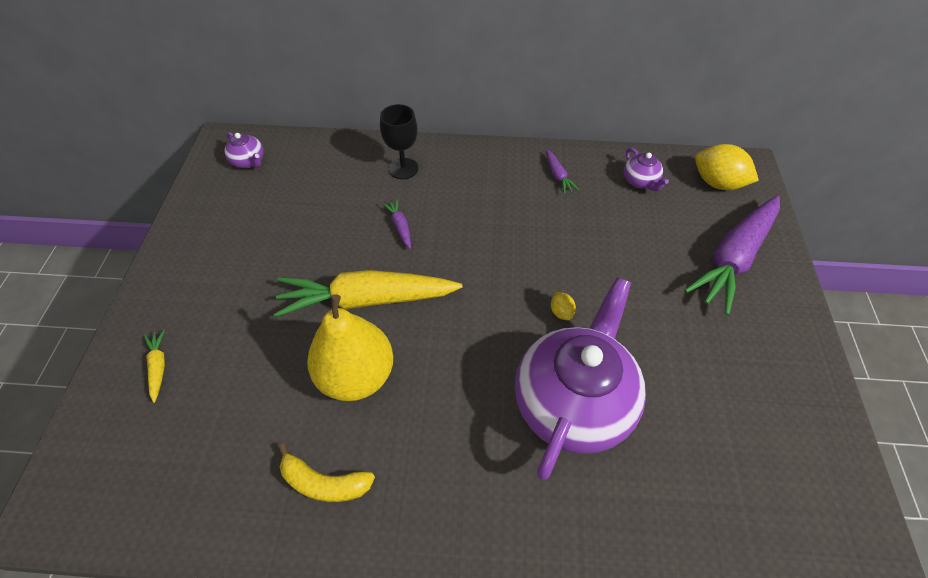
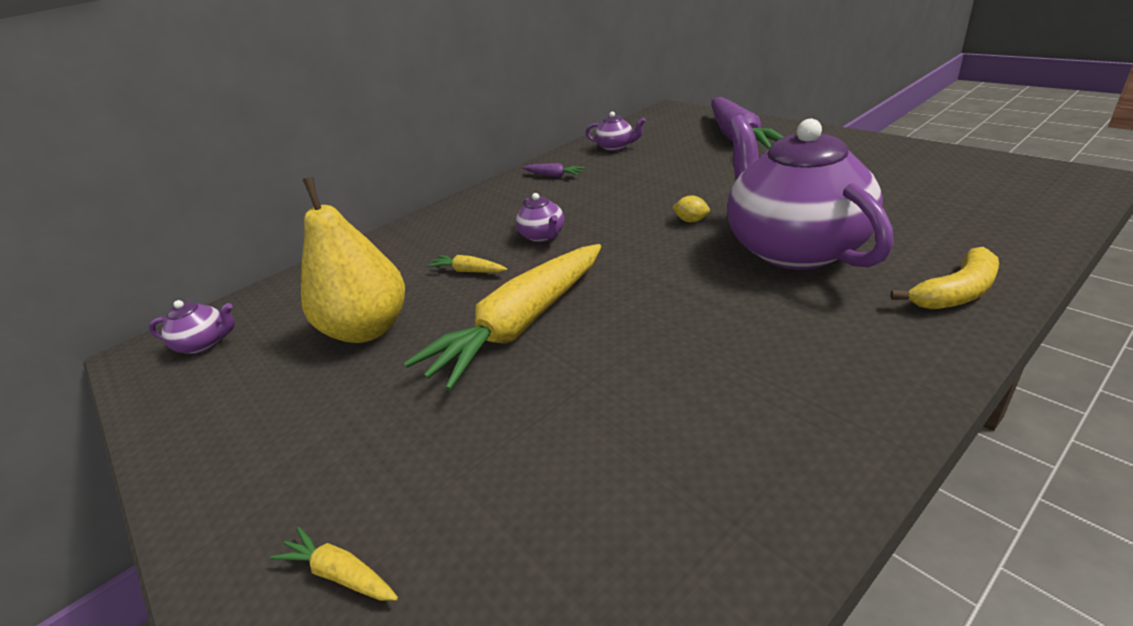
camera: 40 degrees left, 20 degrees down
(324, 483) = (725, 459): yellow banana -> yellow banana (955, 293)
(356, 375) = (605, 371): yellow pear -> yellow pear (369, 329)
(400, 226) = (469, 271): purple carrot -> yellow carrot
(403, 168) = (410, 245): black goblet -> none
(470, 235) = (543, 236): none -> purple teapot
(717, 183) = (664, 123): yellow lemon -> none

